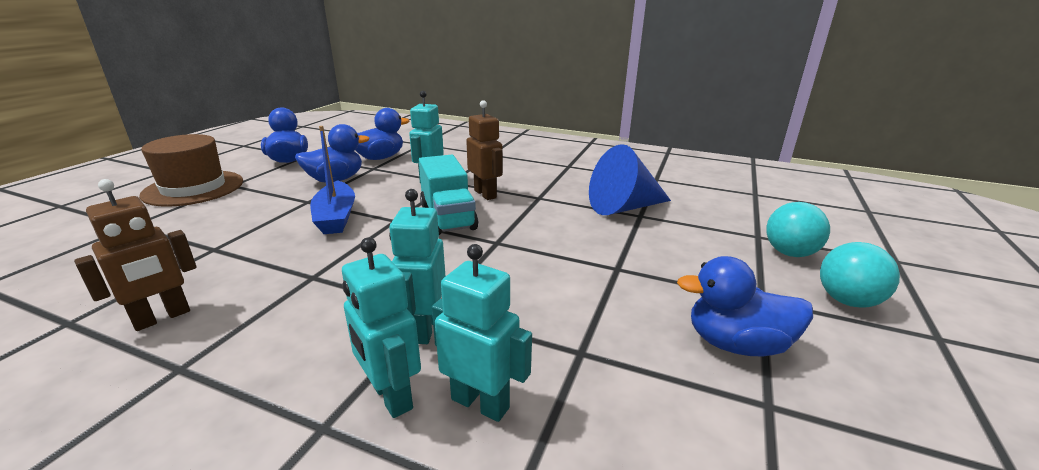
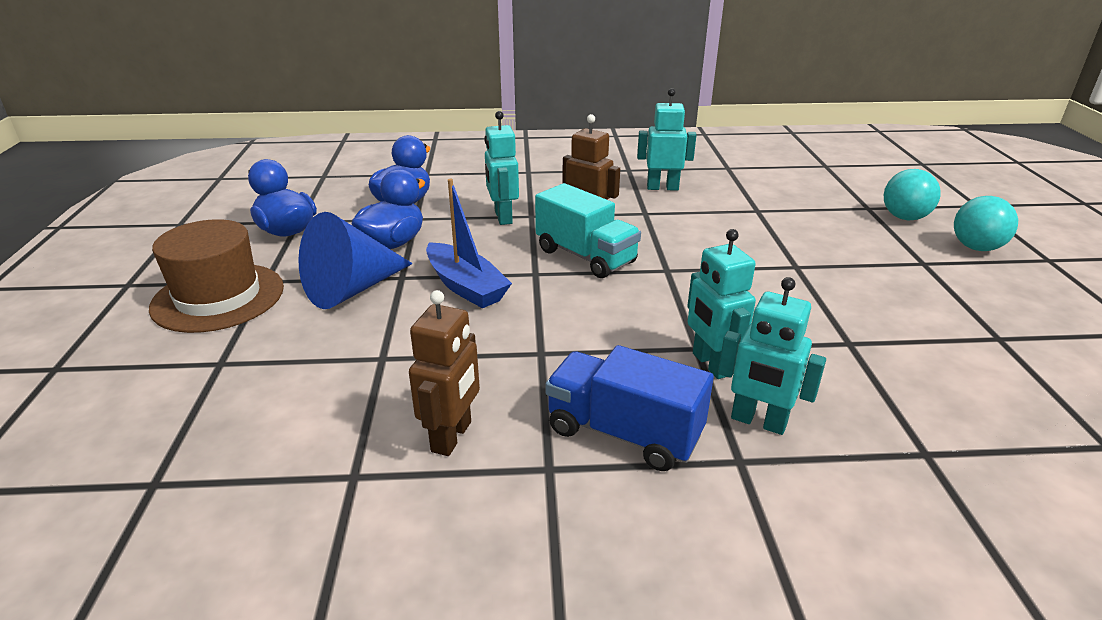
camera: 25 degrees left, 5 degrees up
(272, 361) = (623, 433): none -> blue truck
(480, 403) = (827, 402): turquoise robot -> turquoise robot (662, 187)
(624, 207) = (735, 205): blue cone -> blue cone (352, 289)
(736, 344) = (941, 303): blue duck -> none

